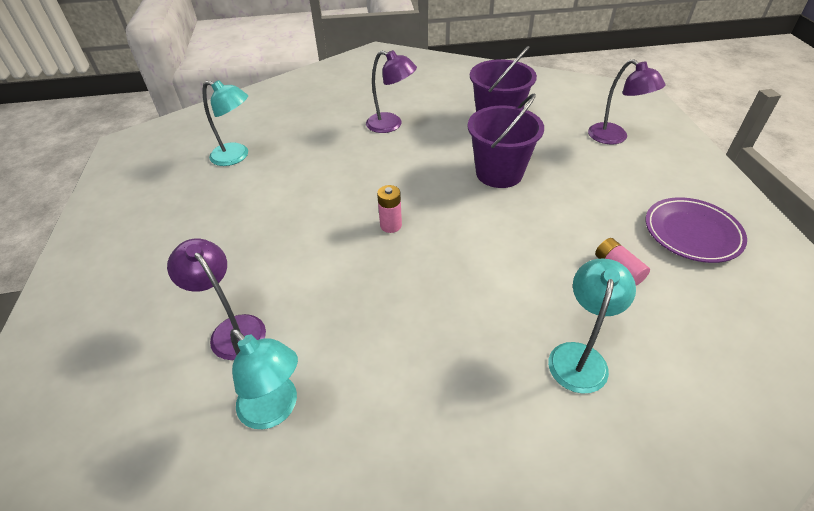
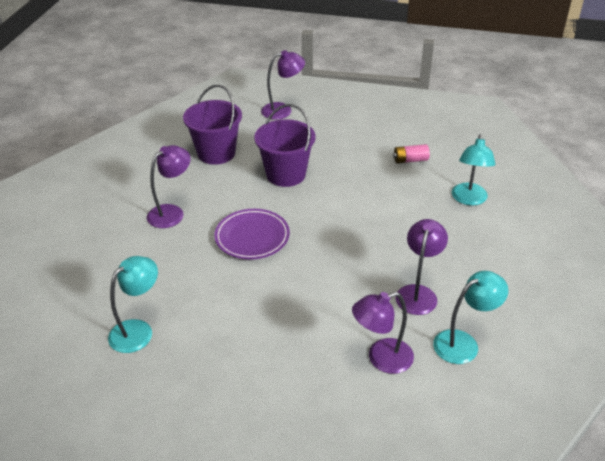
camera: 70 degrees left, 5 degrees down
(351, 339) = (418, 293): none -> purple lamp
(391, 225) = (312, 246): pink battery -> none
(579, 356) = (469, 199): turquoise lamp -> turquoise lamp turned 120 degrees counterclockwise
(692, 233) = (395, 122): purple plate -> purple plate (252, 237)

